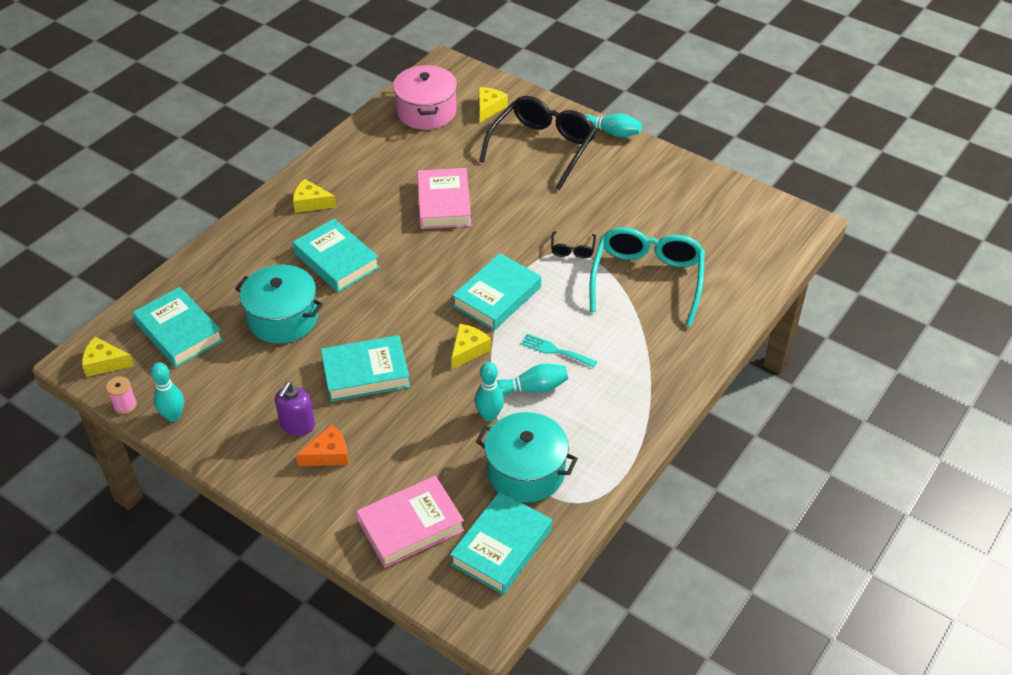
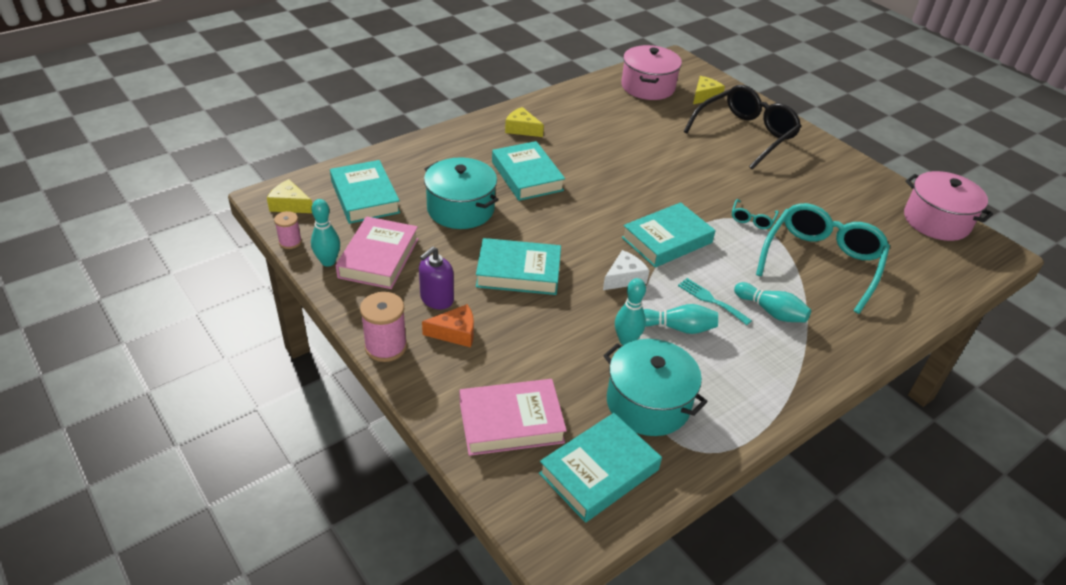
camera: 15 degrees right, 5 degrees down
(268, 488) = (386, 347): none -> pink spool
(443, 203) = (640, 156): pink book -> pink book (378, 258)
(468, 350) = (624, 278): yellow cheese -> white cheese
(572, 249) = (752, 219): black glasses -> turquoise glasses
(612, 132) = (814, 137): turquoise bowling pin -> turquoise bowling pin (771, 311)
(744, 203) = (936, 221): none -> pink pot

